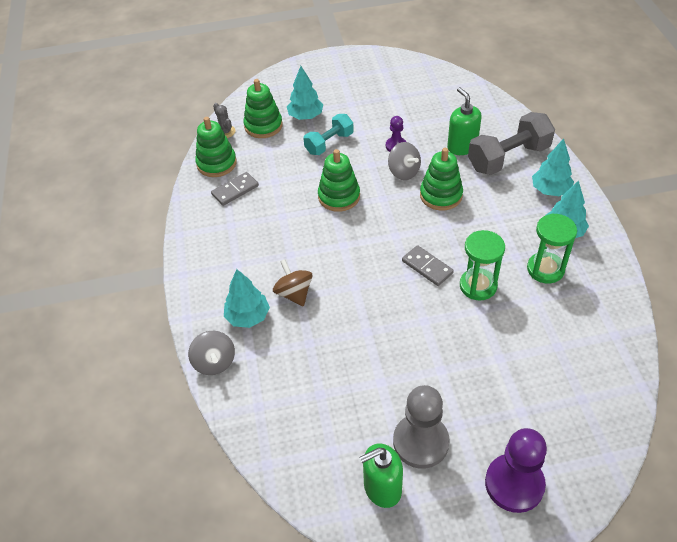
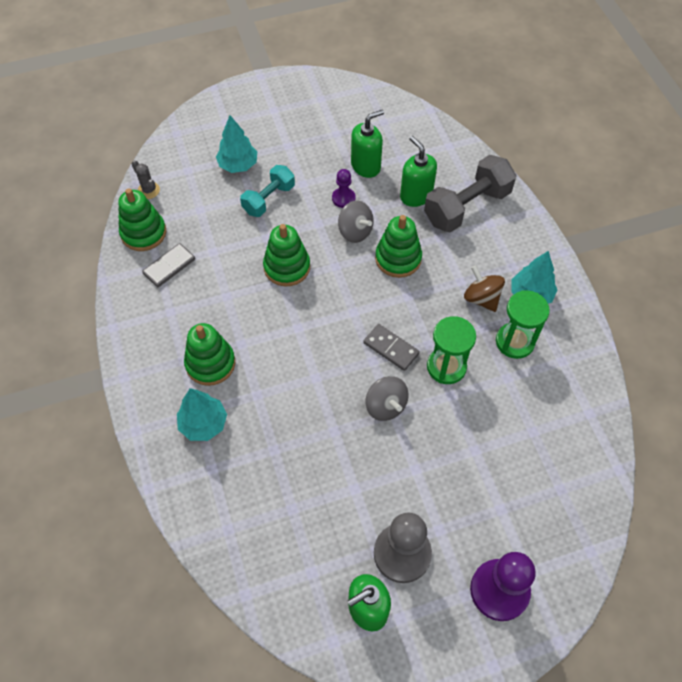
camera: 10 degrees left, 10 degrees up
(214, 362) = (174, 482): grey spinning top -> grey spinning top (385, 406)
(263, 126) = (191, 180): green stacking toy -> green stacking toy (210, 363)
(294, 293) = (251, 391): brown spinning top -> brown spinning top (481, 298)
(419, 122) = (366, 166): none -> green soap dispenser
(550, 190) = (514, 245): turquoise tree -> none

